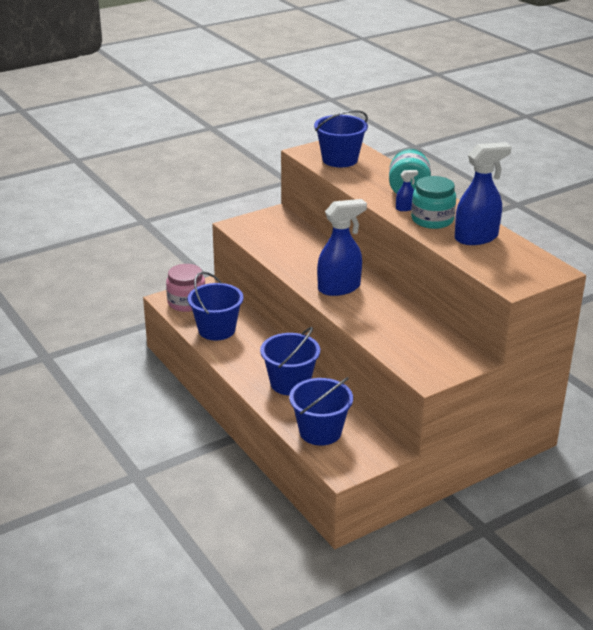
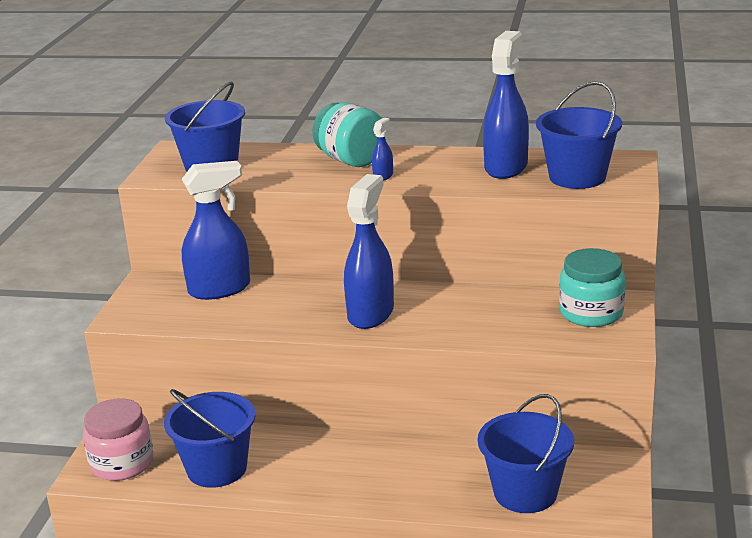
camera: 45 degrees left, 5 degrees down
(290, 383) = (404, 468): blue bucket -> blue bucket (577, 177)
(298, 235) = (220, 289): none -> blue spray bottle
(432, 220) = (432, 173): turquoise jar -> turquoise jar (591, 313)

